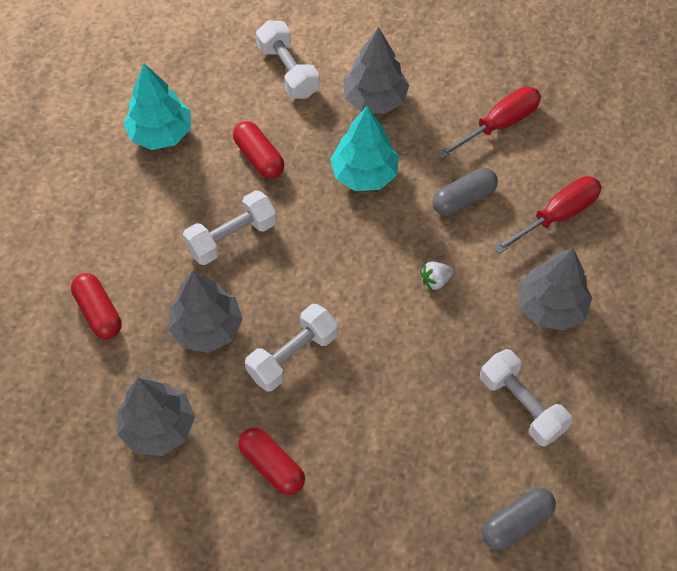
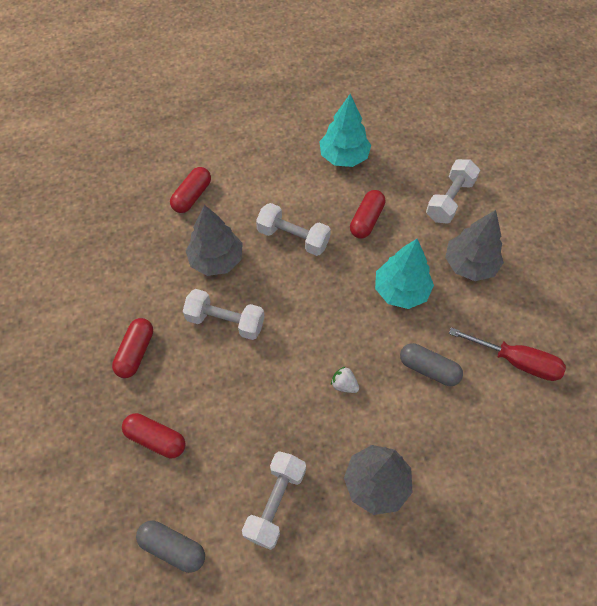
camera: 60 degrees right, 0 degrees up
(158, 427) = (130, 271): grey tree -> none
(390, 489) = (156, 439): none -> red capsule
(557, 216) = (464, 447): red screwdriver -> none

